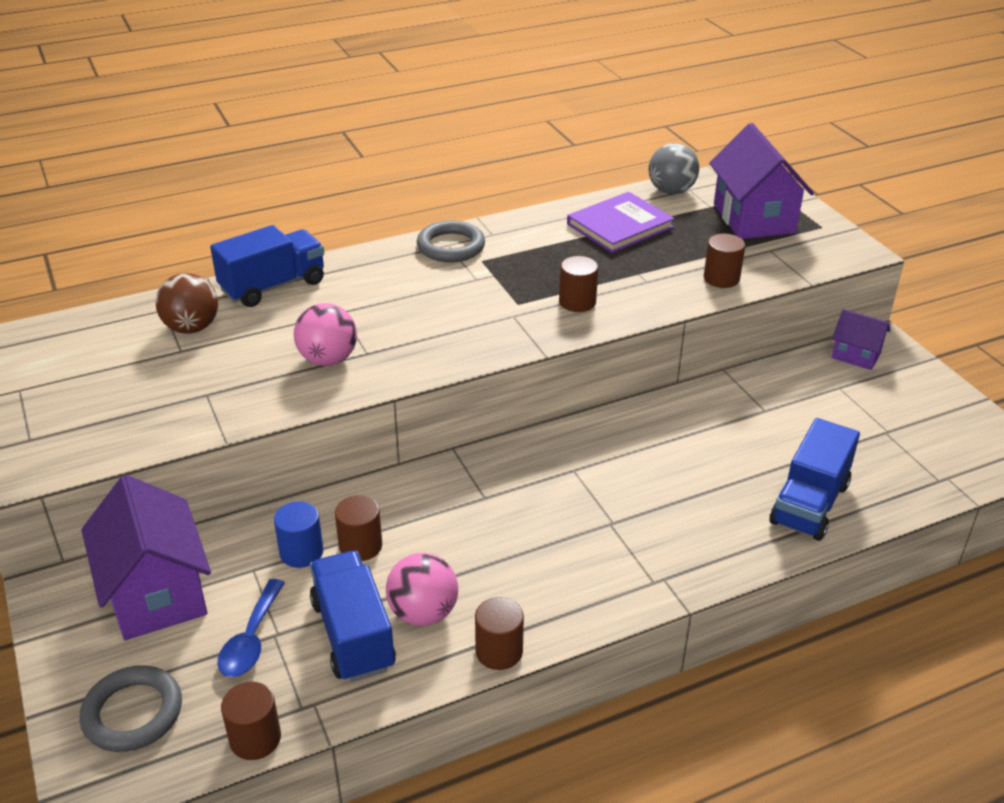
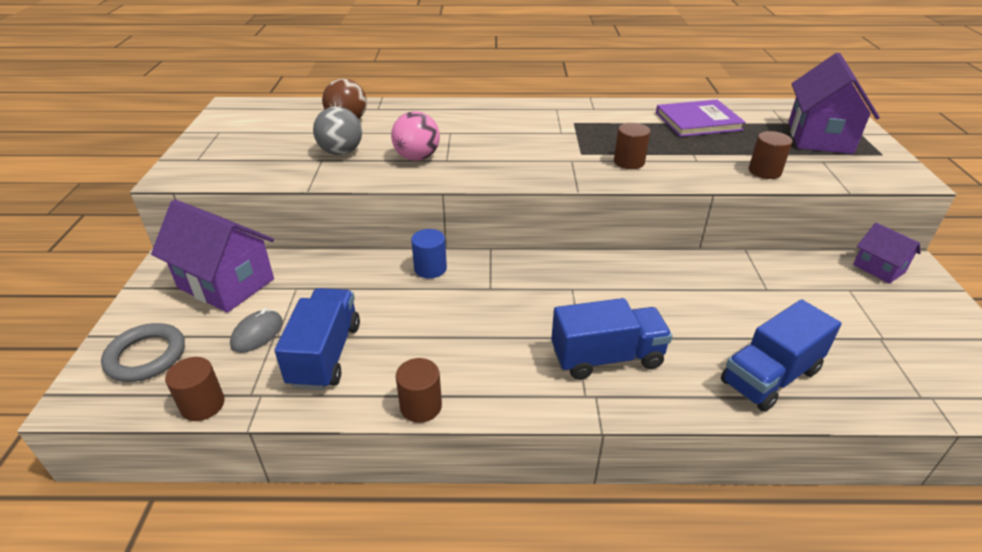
camera: 25 degrees right, 0 degrees up
(156, 593) = (226, 283): purple house -> purple house turned 60 degrees counterclockwise
(251, 639) = (257, 334): blue spoon -> grey mouse
(273, 286) = (418, 109): blue truck -> blue truck (606, 357)
(301, 552) = (335, 286): blue cylinder -> blue cylinder (430, 268)
(360, 546) = (377, 294): brown cylinder -> none
(423, 613) = (386, 356): pink ball -> none
(451, 246) = (557, 110): grey ring -> none
(671, 191) = (756, 108): grey ball -> grey ball (341, 152)

